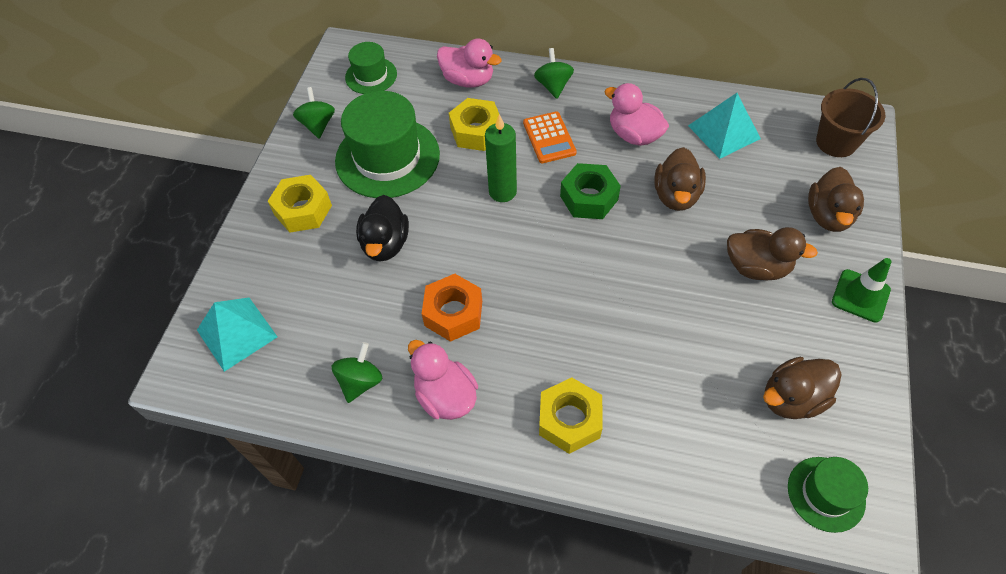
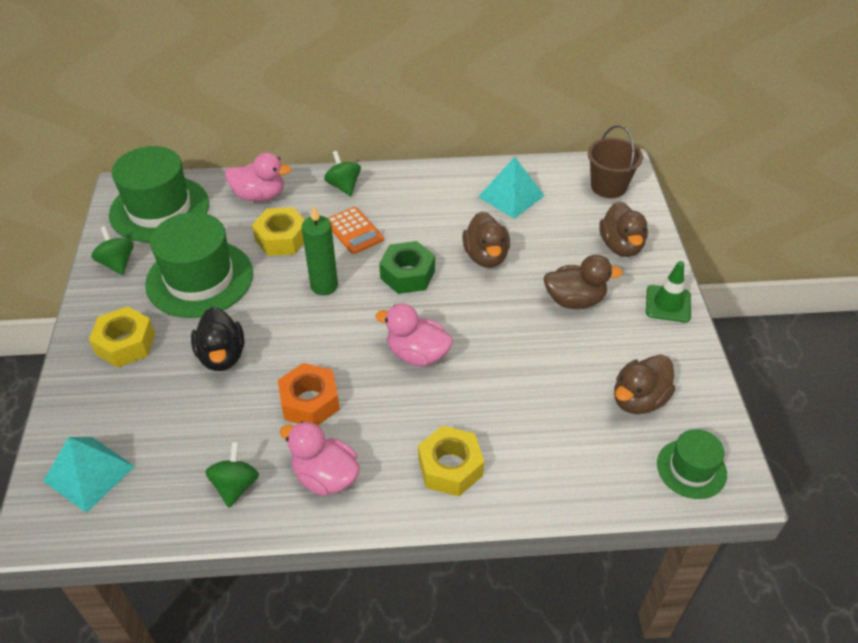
camera: 20 degrees left, 10 degrees down
(371, 76) = (159, 209): green hat -> green hat, size x1.86
(634, 135) = (432, 214): pink duck -> pink duck (417, 354)

